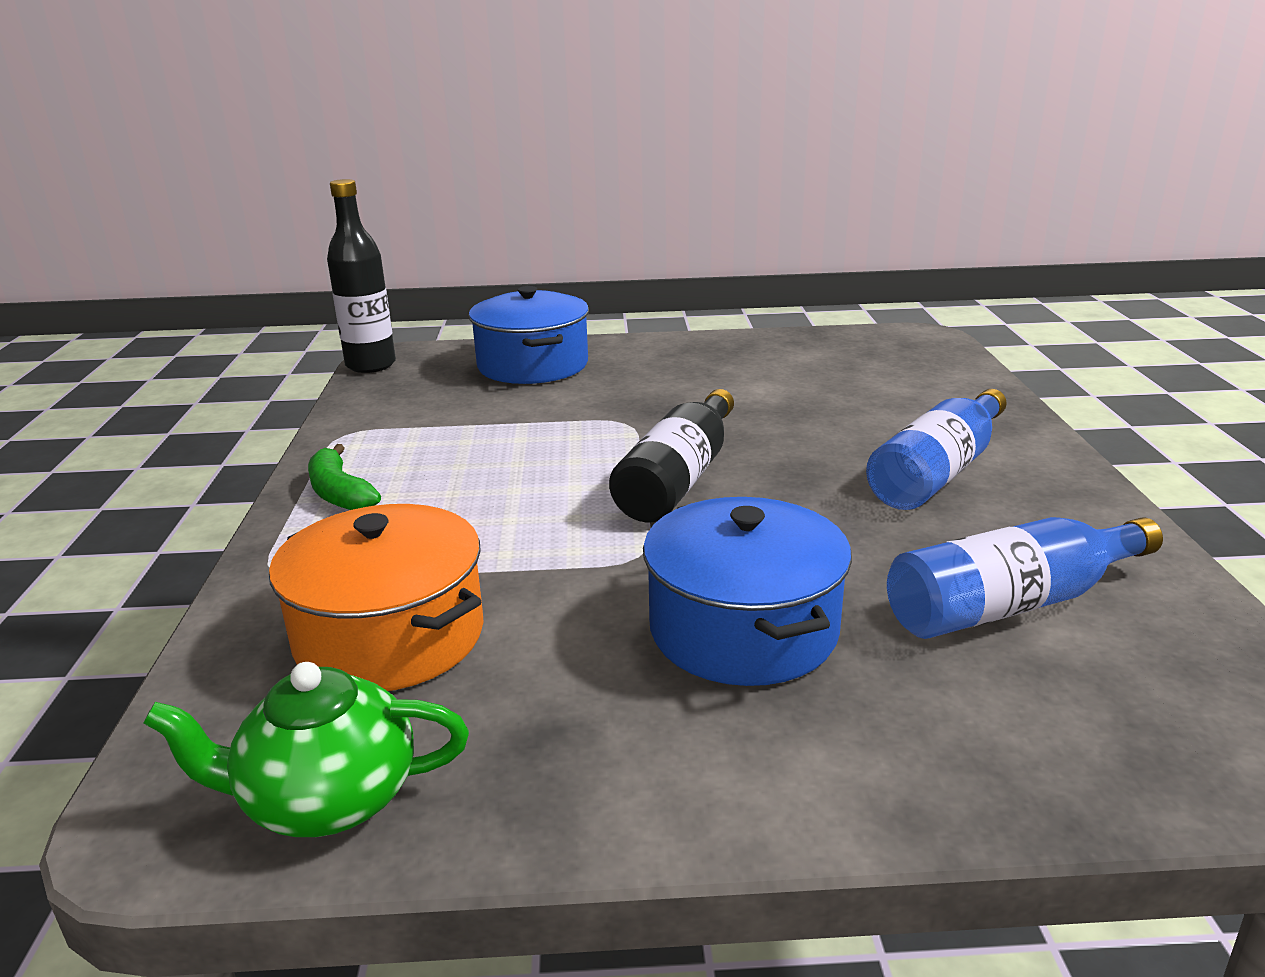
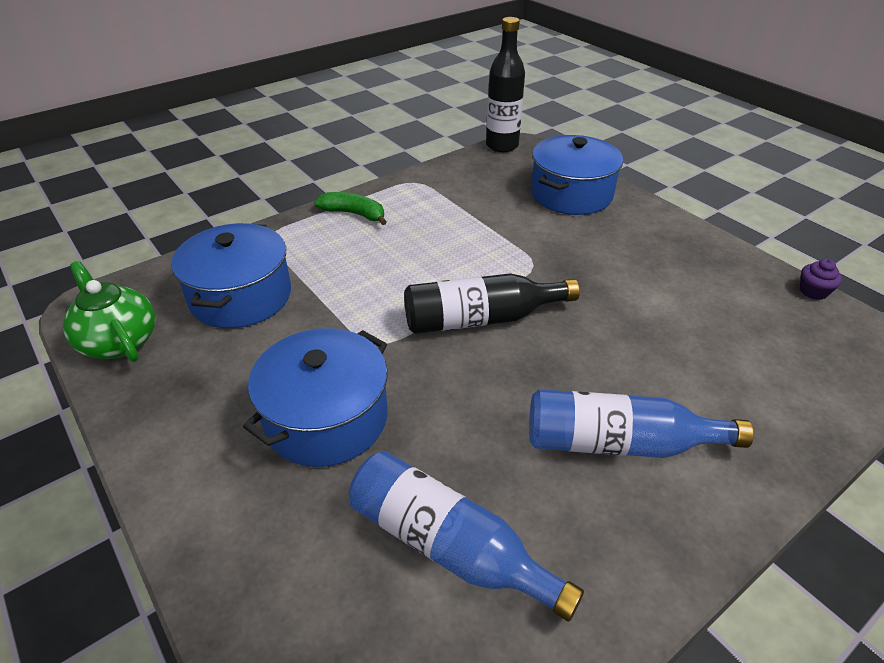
camera: 55 degrees right, 15 degrees up
(340, 493) = (354, 214): green banana -> green banana turned 90 degrees clockwise
(390, 636) = (241, 296): orange pot -> blue pot
(827, 332) = (813, 291): none -> purple cupcake

